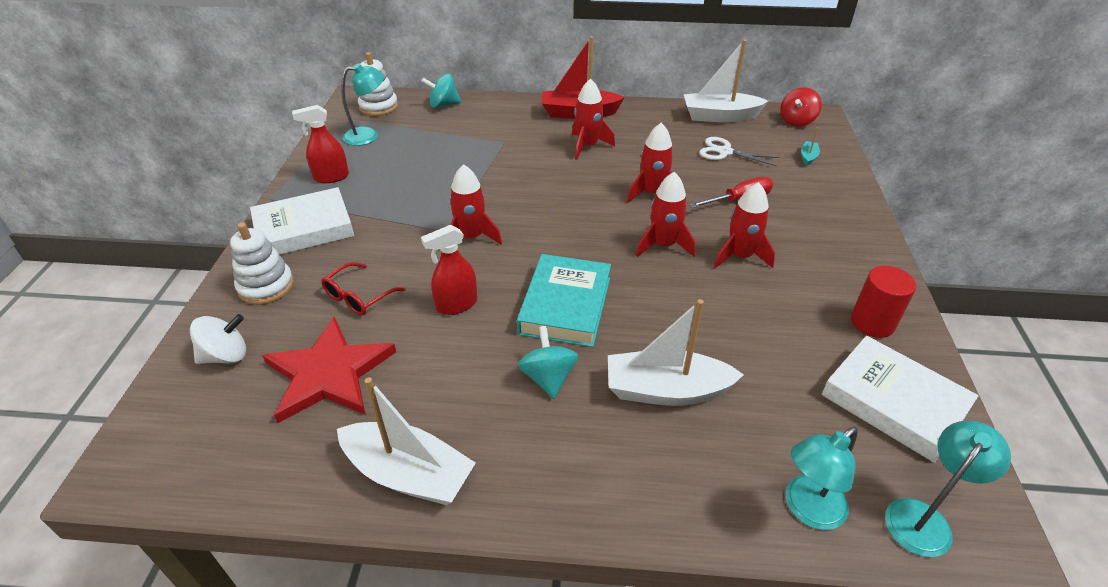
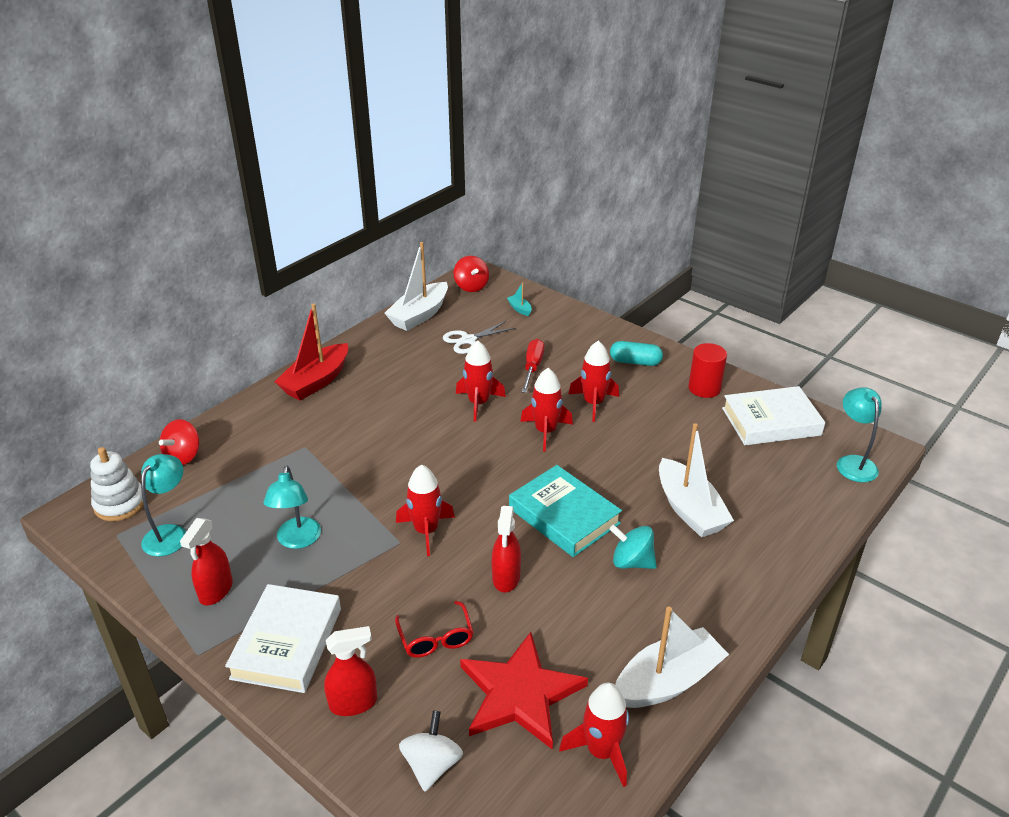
camera: 55 degrees left, 5 degrees down
(266, 286) = (353, 703): white stacking toy -> red spray bottle
(443, 105) = (183, 456): turquoise spinning top -> red spinning top
(587, 146) = (374, 402): red rocket -> red rocket (601, 751)
(666, 390) = (689, 509): white boat -> white boat turned 60 degrees counterclockwise
(807, 509) = (820, 502): turquoise lamp -> turquoise lamp (297, 540)
(840, 256) = (635, 362): none -> turquoise capsule

